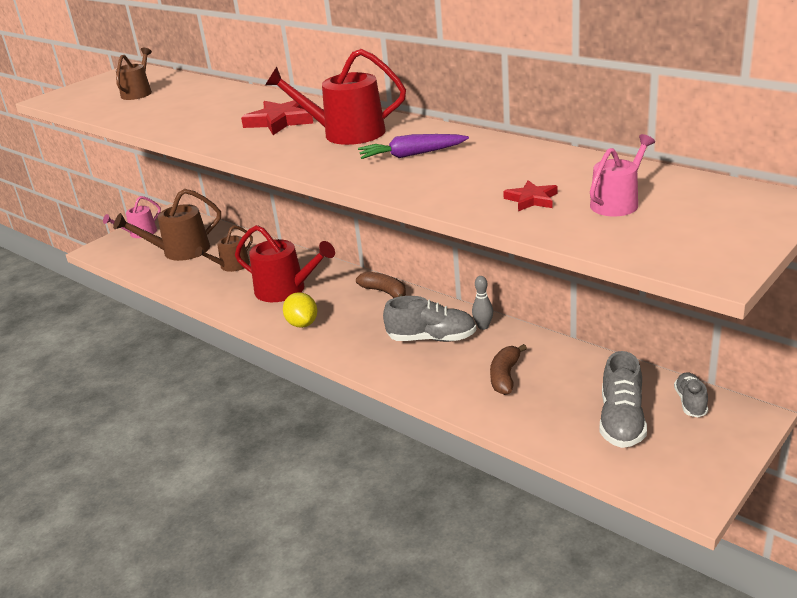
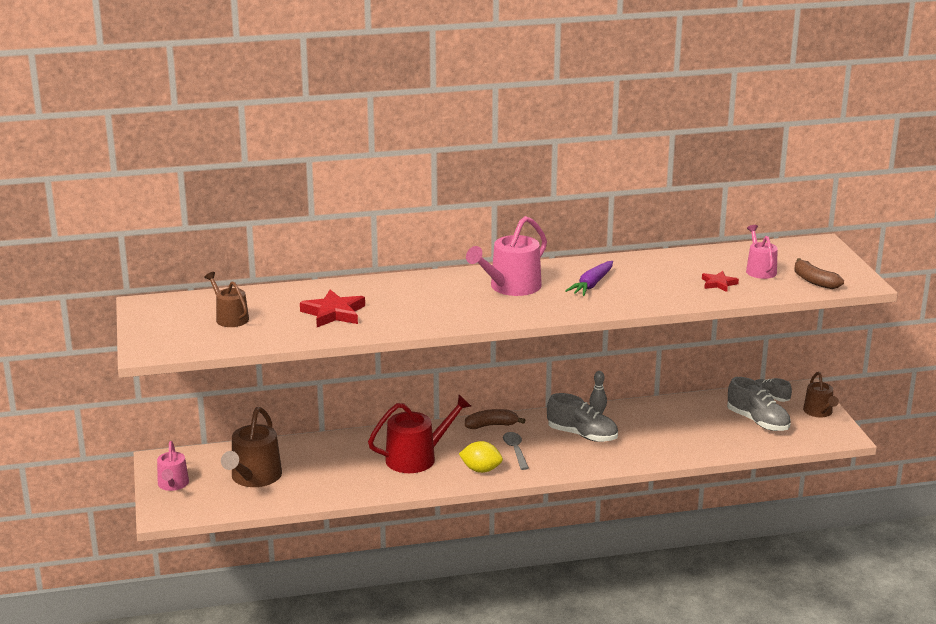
camera: 55 degrees left, 5 degrees down
(231, 266) = (330, 465): brown watering can -> brown watering can (819, 412)
(280, 121) = (436, 296): red star -> red star (334, 313)
(346, 133) = (511, 287): red watering can -> pink watering can
(357, 322) = (515, 450): none -> grey spoon
(431, 338) = (582, 435): grey shoe -> grey shoe turned 75 degrees clockwise
(505, 376) = (664, 432): brown banana -> brown banana (814, 281)

